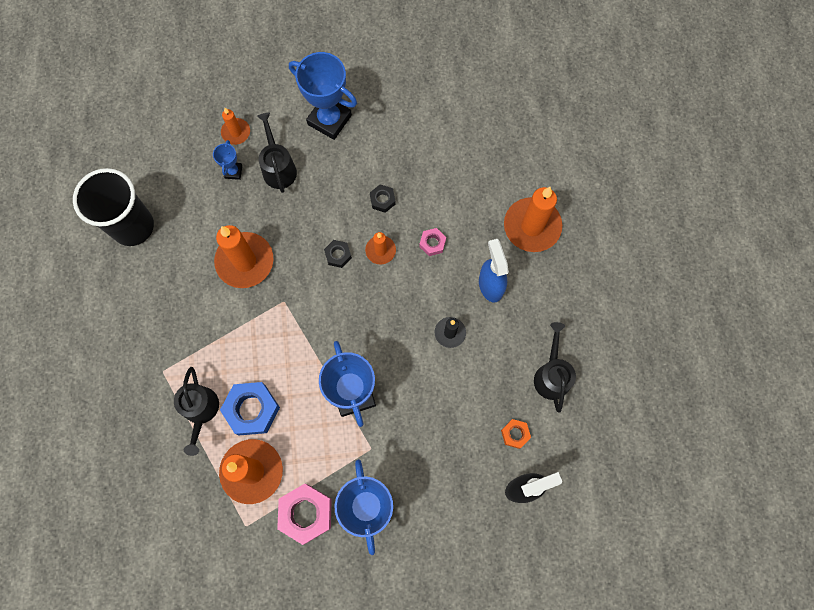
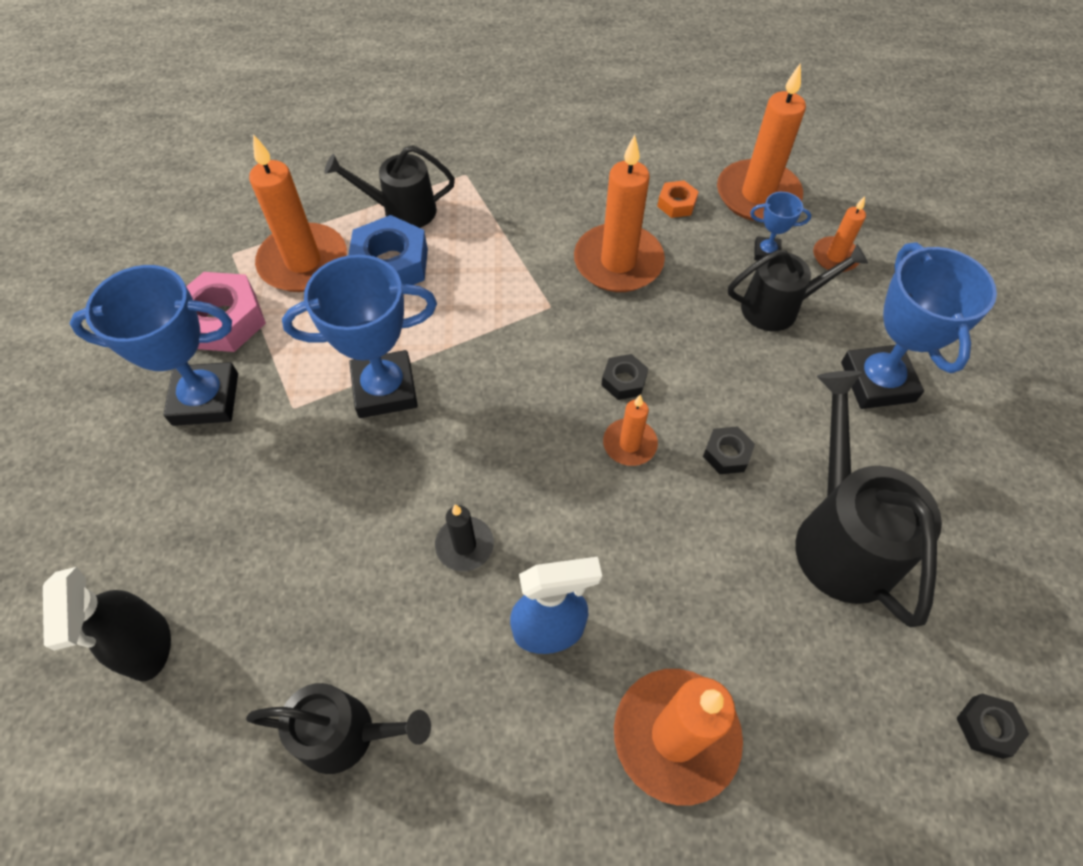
camera: 95 degrees right, 15 degrees down
(133, 226) = (675, 146): black cup -> none
(182, 174) = (757, 195): none -> orange candle
(329, 120) = (877, 382): blue trophy -> blue trophy turned 45 degrees counterclockwise
(425, 148) = (840, 536): none -> black watering can
(432, 243) = (641, 531): pink nut -> none
(510, 98) = (987, 727): none -> black nut
(515, 434) = (251, 643): orange nut -> orange nut (676, 204)

